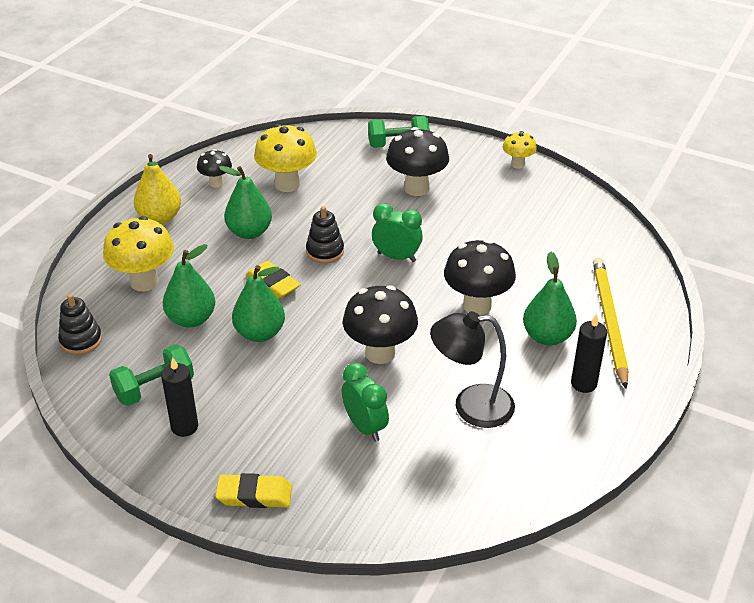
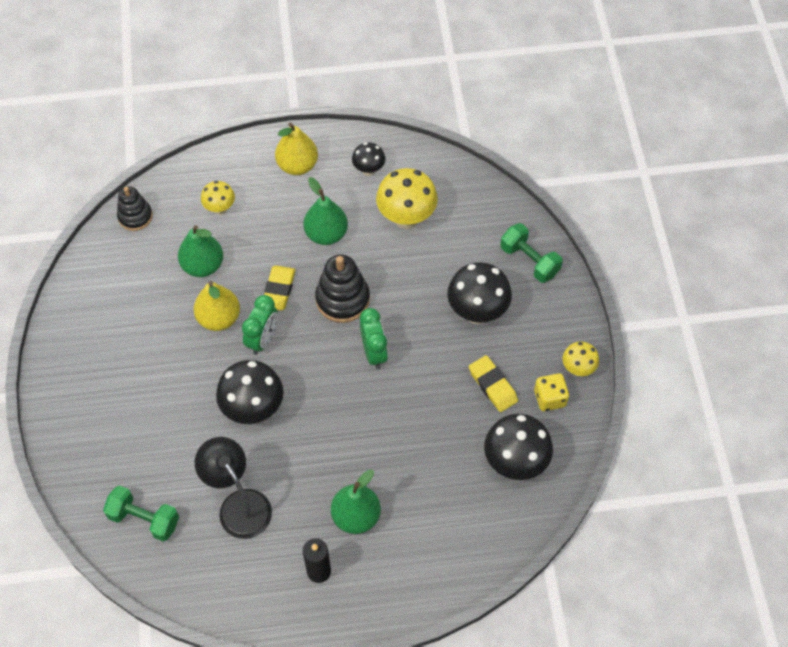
camera: 55 degrees right, 20 degrees up
(144, 282) = (220, 209): yellow mushroom -> yellow mushroom, size x0.56
(154, 388) = (121, 293): green dumbbell -> green dumbbell (144, 519)
(184, 427) = (98, 336): black candle -> none
(254, 495) = (66, 419): yellow eraser -> yellow eraser (493, 385)
(260, 333) = (219, 318): green pear -> yellow pear
(325, 251) = (342, 299): black stacking toy -> black stacking toy, size x1.51
(365, 427) = (171, 446): green clock -> green clock (263, 339)
(477, 305) = (357, 444): black mushroom -> black mushroom (515, 463)
(530, 188) = (549, 398): none -> yellow dice
(609, 322) = (409, 554): yellow pencil -> none

